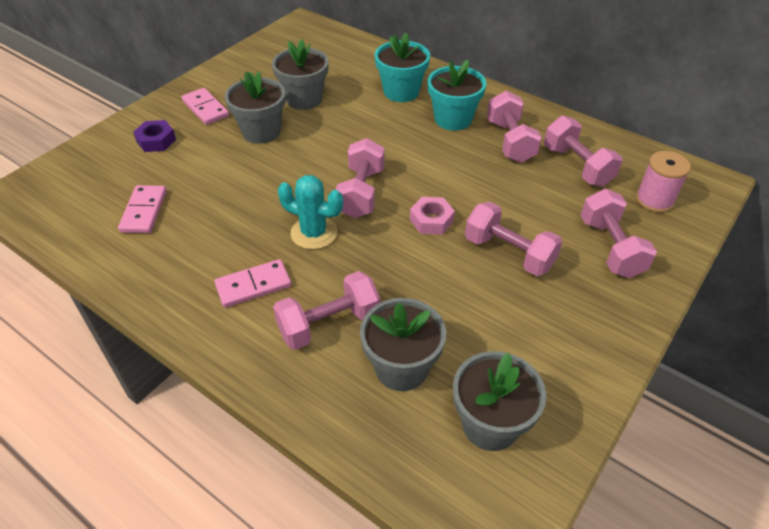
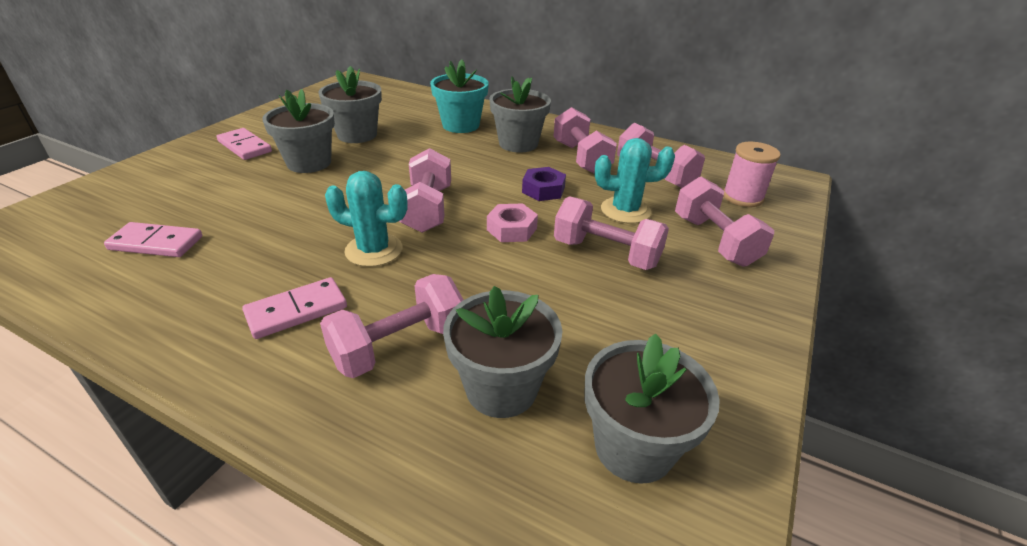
camera: 10 degrees left, 10 degrees down
(144, 211) = (156, 243): pink domino -> pink domino turned 75 degrees counterclockwise
(156, 141) = (182, 176): purple nut -> purple nut (543, 190)
(453, 119) = (518, 144): turquoise flower pot -> grey flower pot
(537, 207) = (625, 210): none -> turquoise cactus

